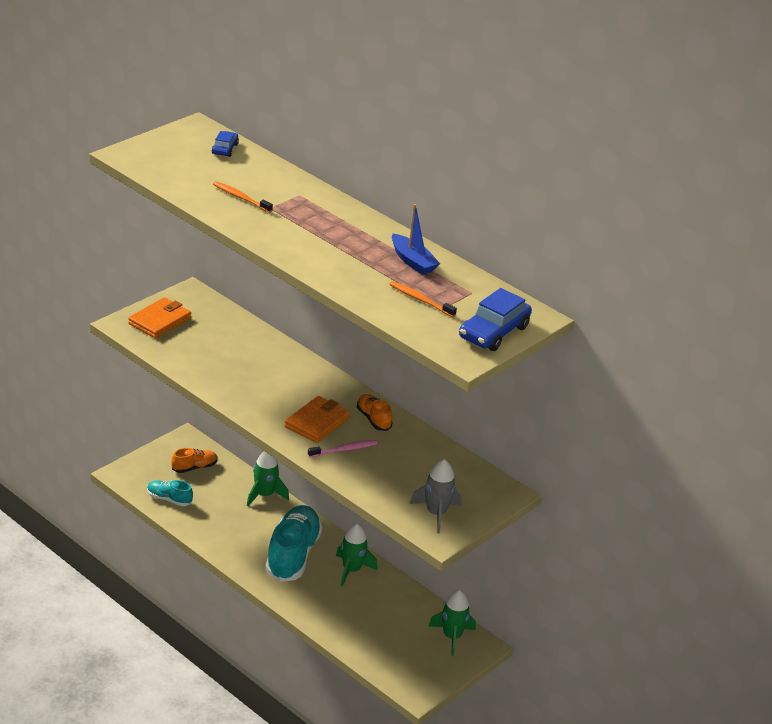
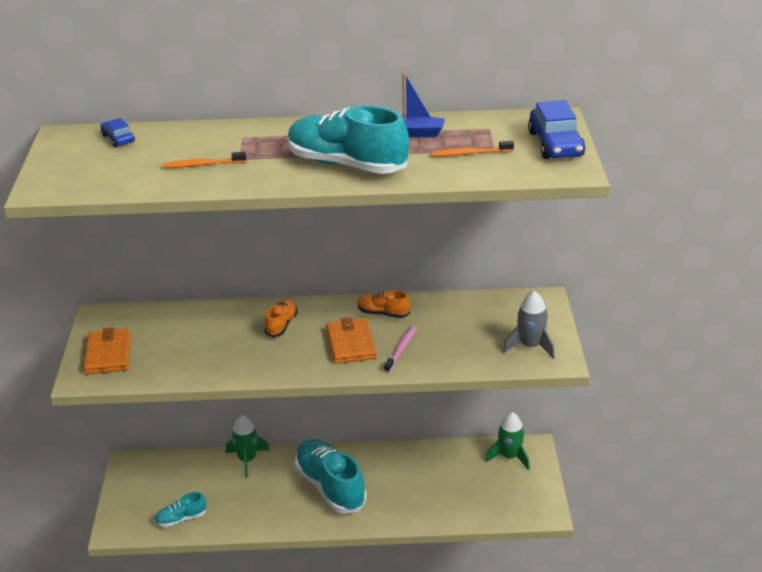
camera: 40 degrees left, 0 degrees up
(194, 467) = (165, 480): orange shoe -> orange shoe (281, 325)
(326, 254) = (346, 164): none -> turquoise shoe
(351, 570) = (384, 465): green rocket -> none

